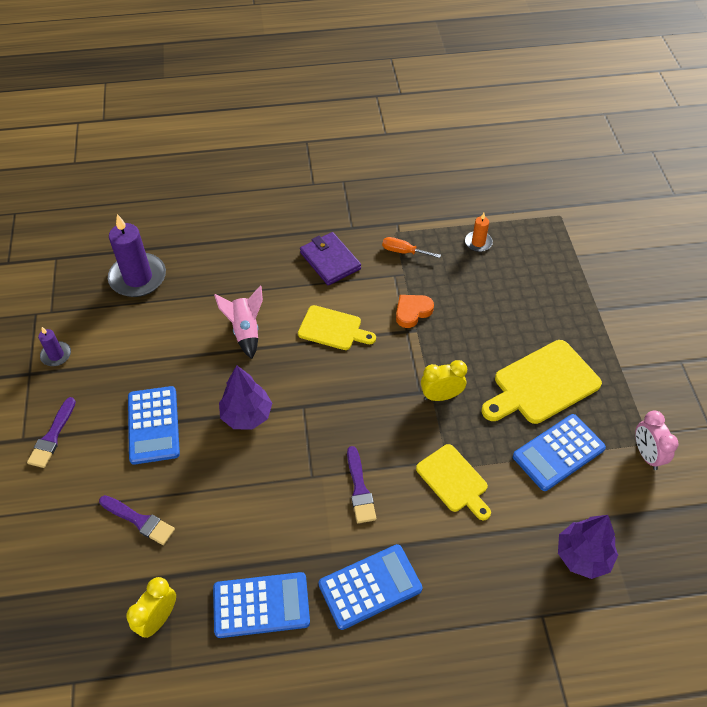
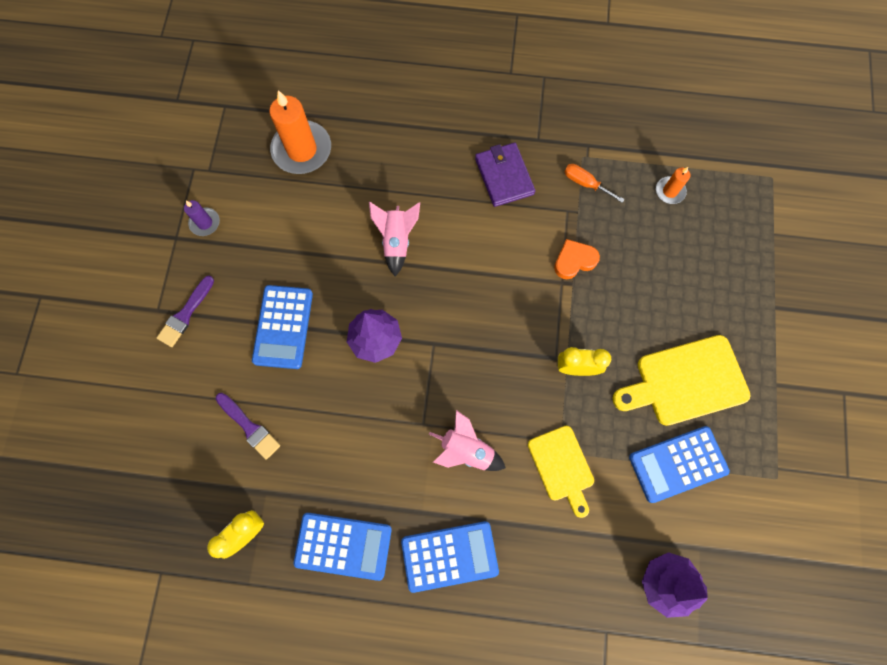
camera: 15 degrees right, 20 degrees up
(138, 278) = (302, 150): purple candle -> orange candle
(333, 329) = (486, 261): yellow cutting board -> none
(359, 489) = (466, 450): purple brush -> pink rocket
(646, 454) = (769, 491): pink clock -> none

